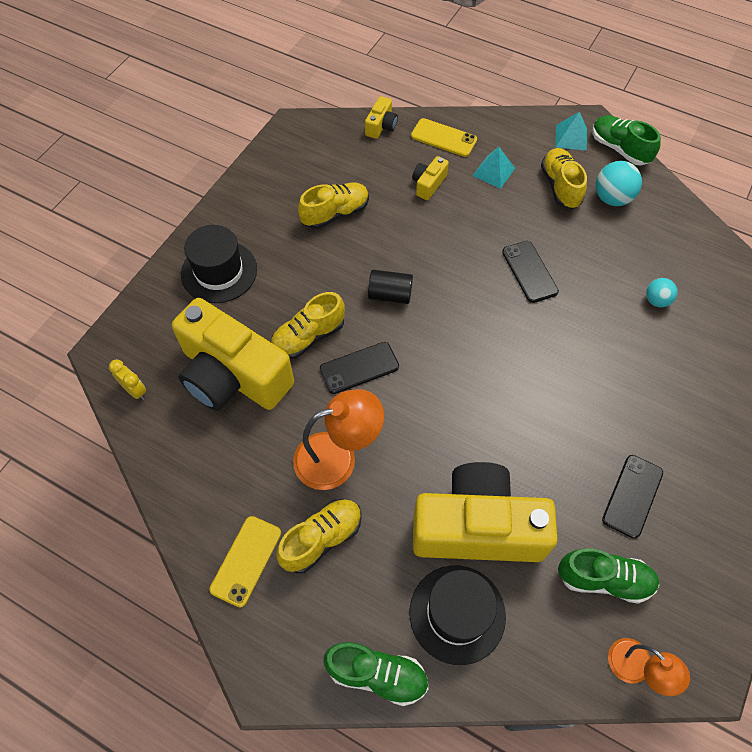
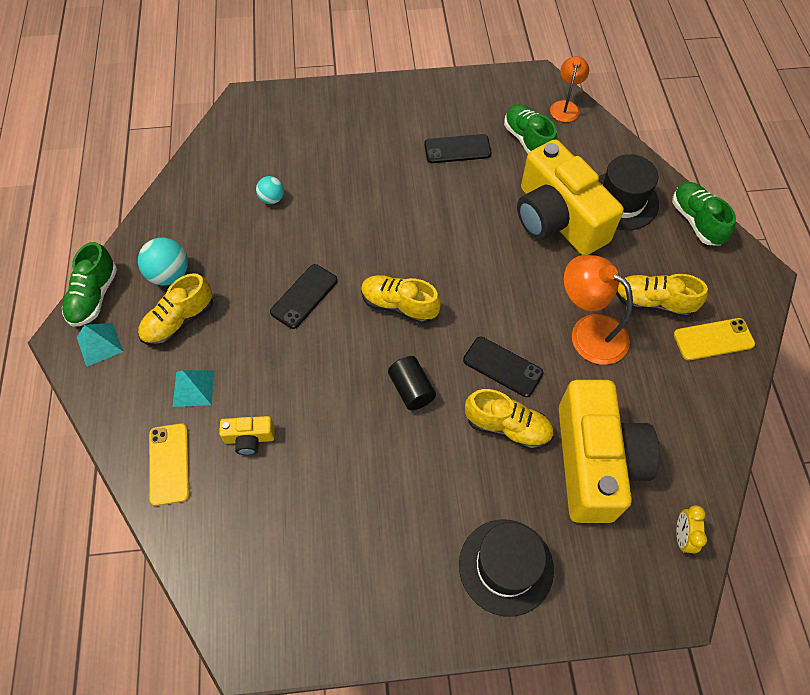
camera: 125 degrees left, 0 degrees up
(335, 213) = (350, 504): yellow shoe -> yellow shoe (399, 305)
(381, 126) = (187, 543): yellow camera -> none

